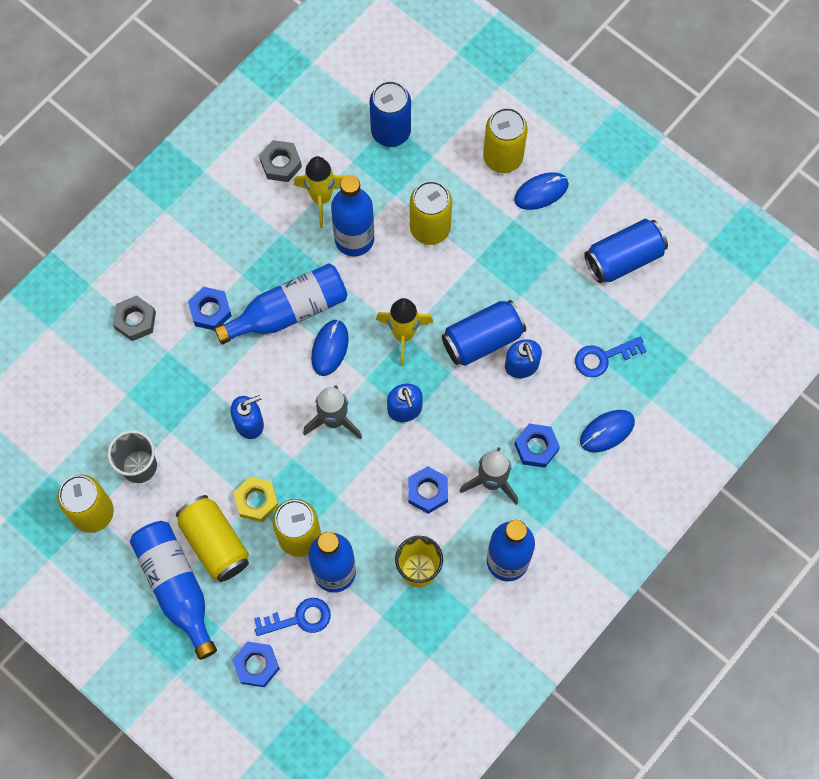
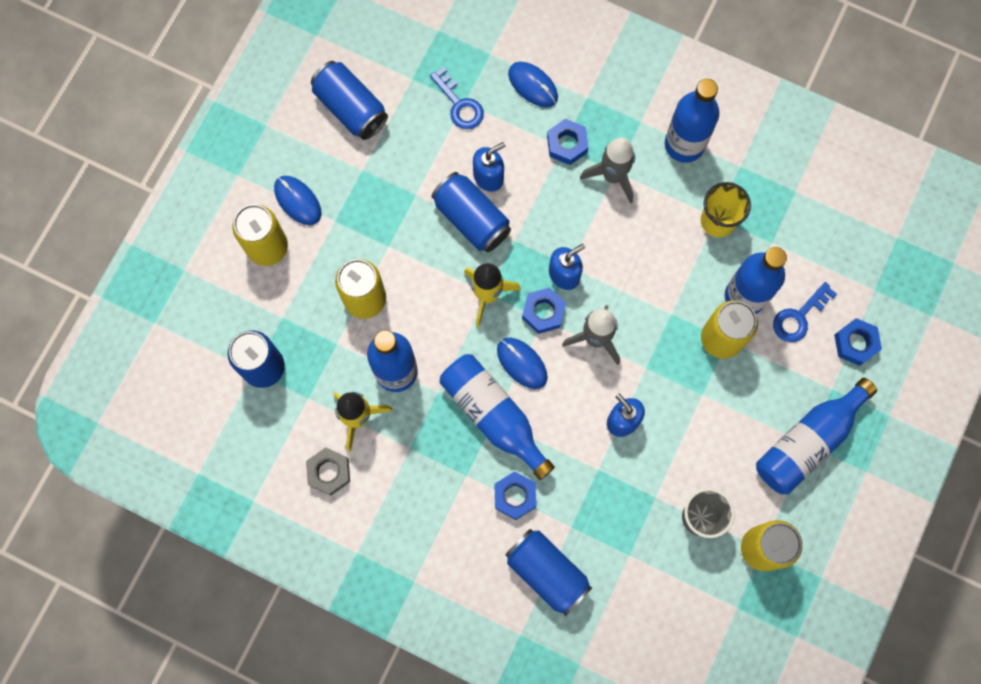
camera: 105 degrees left, 5 degrees up
(135, 320) = (547, 572): grey nut -> blue can
(215, 543) = (753, 417): yellow can -> none
(256, 501) = (699, 390): yellow nut -> none
(299, 618) = (799, 317): blue key -> blue key turned 105 degrees counterclockwise
(329, 348) = (522, 363): blue mouse -> blue mouse turned 45 degrees clockwise
(427, 491) = (640, 231): blue nut -> blue nut (543, 312)

